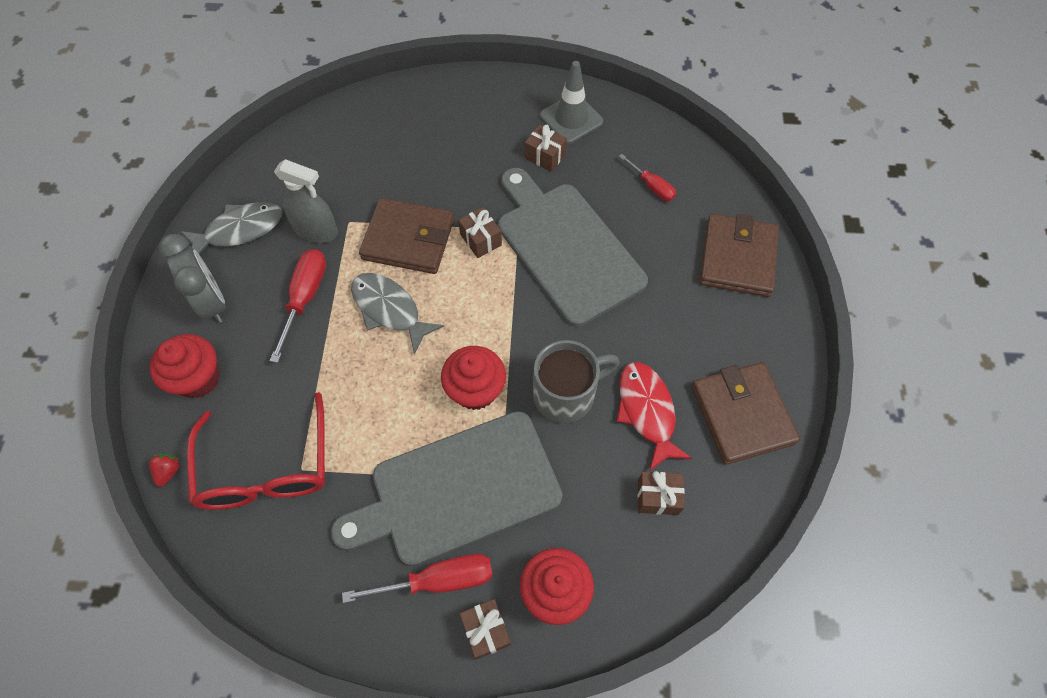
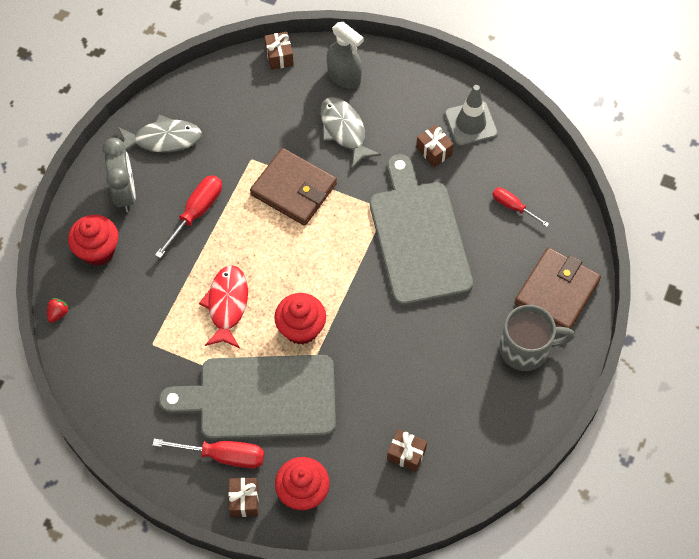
camera: 20 degrees right, 0 degrees up
(266, 468) = (127, 335): red glasses -> none
(316, 231) = (223, 158): grey spray bottle -> grey spray bottle (344, 76)
(389, 310) = (258, 243): grey fish -> grey fish (344, 130)
(481, 240) = (351, 208): brown gift -> brown gift (279, 56)
(566, 394) = (369, 355): grey mug -> grey mug (526, 349)
(647, 411) = (426, 389): red fish -> red fish (227, 305)
(651, 186) = (513, 207): red screwdriver -> red screwdriver turned 150 degrees clockwise
(741, 414) = (499, 416): brown wallet -> none

